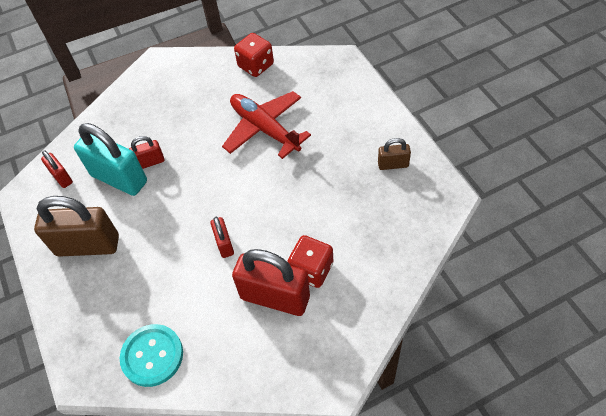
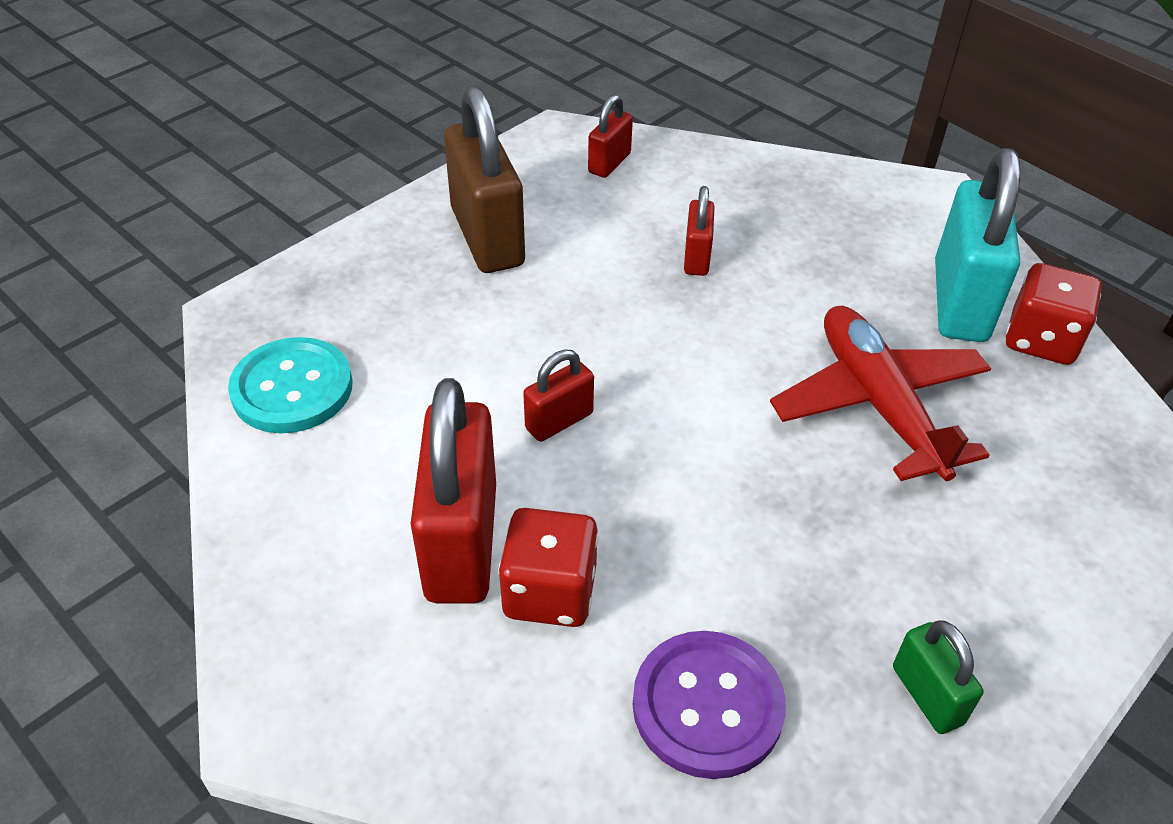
camera: 65 degrees right, 10 degrees down
(119, 178) = (640, 230): turquoise padlock -> turquoise padlock (960, 302)
(150, 162) = (696, 257): red padlock -> red padlock turned 45 degrees clockwise
(265, 129) = (879, 404): red plane -> red plane turned 45 degrees counterclockwise
(377, 231) = (707, 706): none -> purple button
(393, 164) = (927, 695): brown padlock -> green padlock

